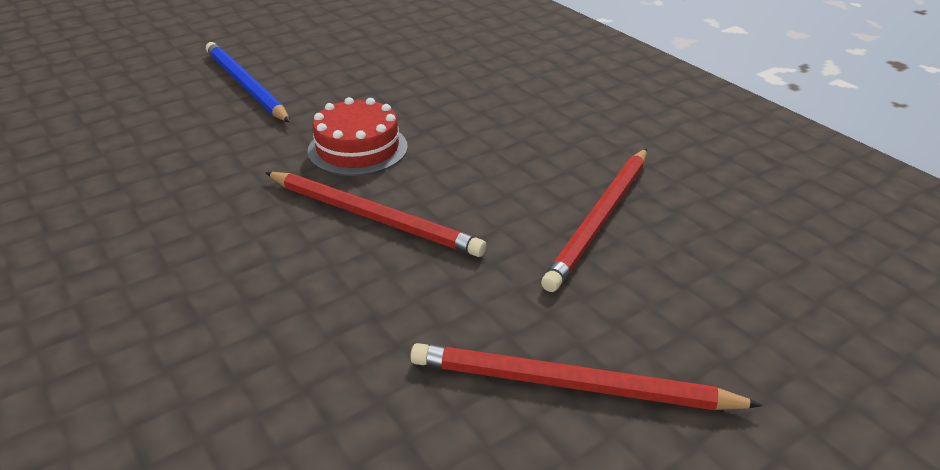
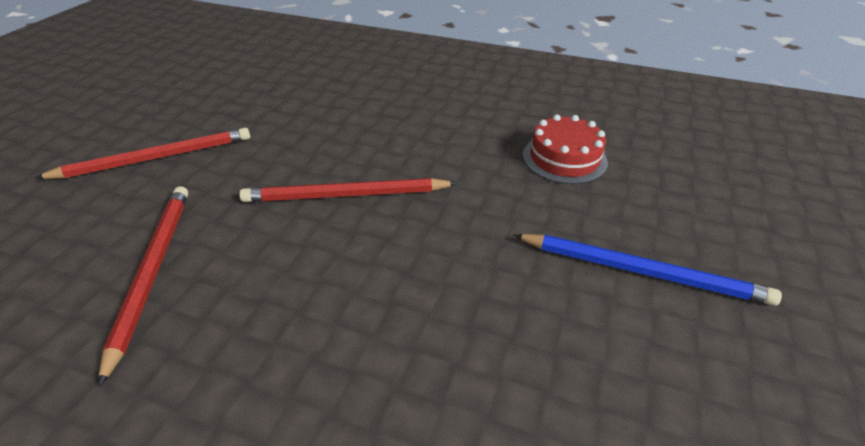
camera: 145 degrees right, 5 degrees up
(357, 148) = (427, 247): red cake -> red cake (564, 158)

